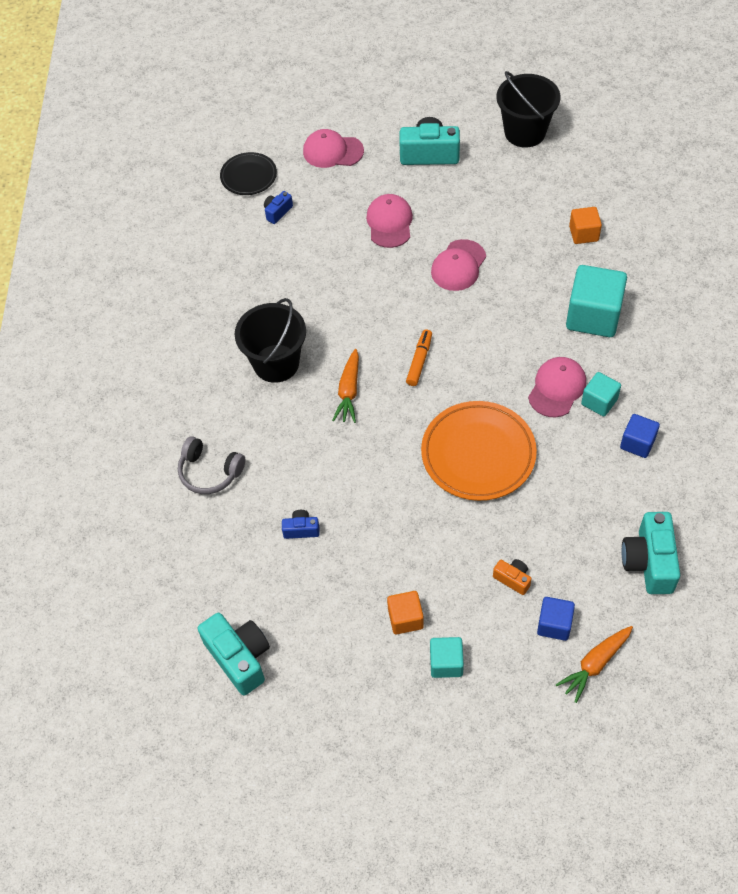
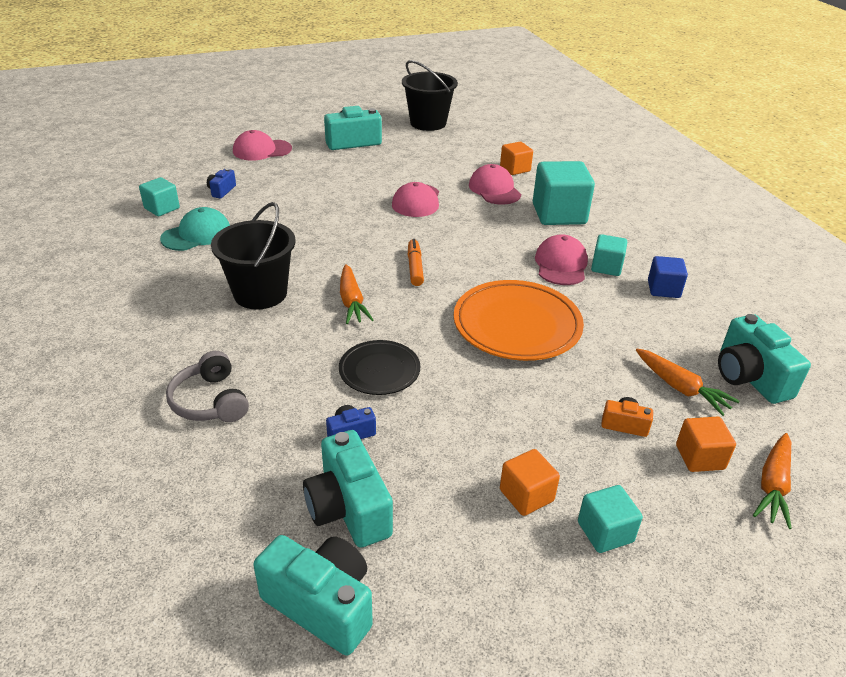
camera: 25 degrees left, 20 degrees down
(210, 472) = (210, 401): grey headphones -> grey headphones turned 60 degrees clockwise
(218, 228) = (162, 208): none -> turquoise cube
(241, 273) = (196, 234): none -> turquoise cap
(248, 176) = (183, 173): black plate -> black plate (379, 371)
(279, 593) = (348, 508): none -> turquoise camera
(389, 223) = (336, 184): pink cap -> pink cap (494, 189)
(554, 624) = (699, 457): blue cube -> orange cube
(581, 557) = (680, 388): none -> orange carrot

